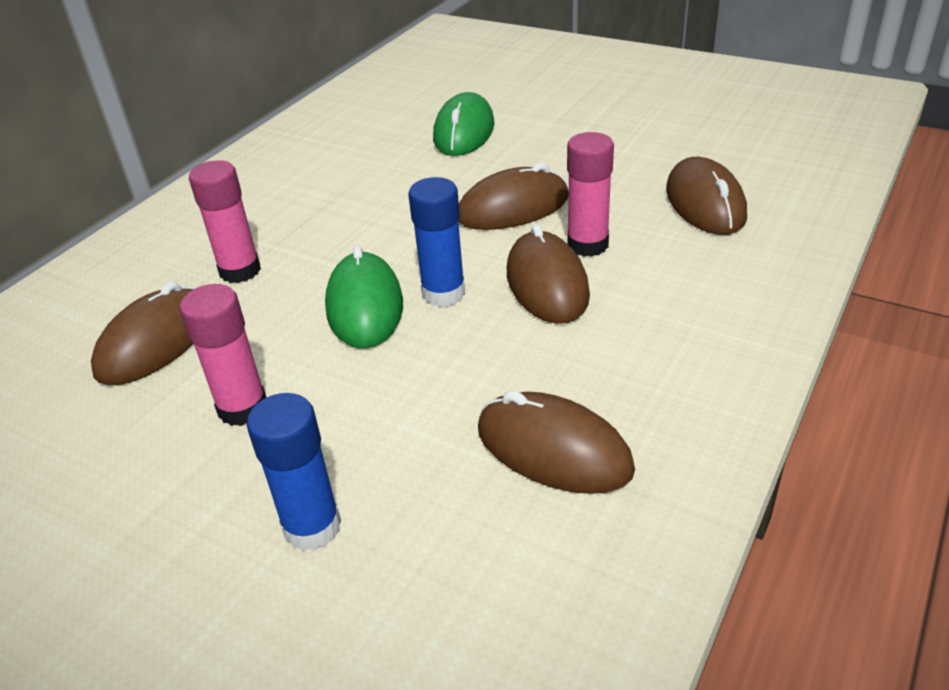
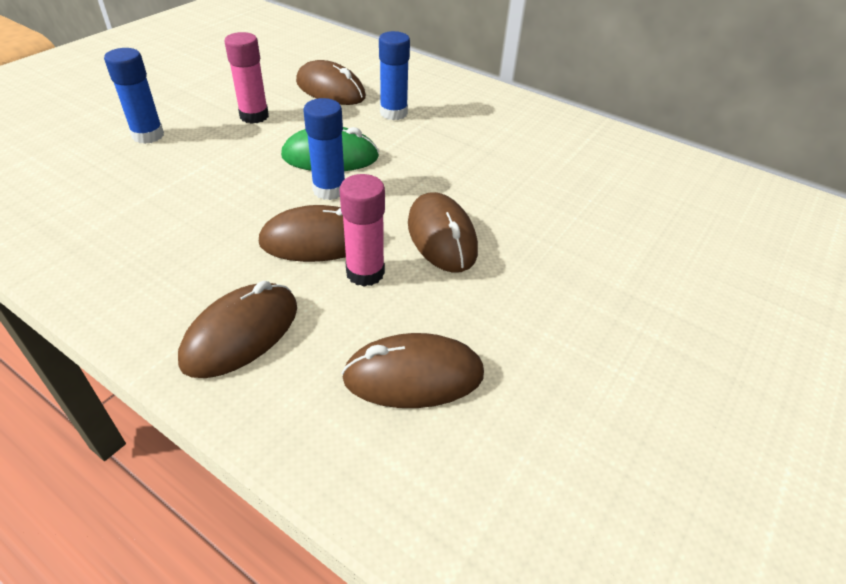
camera: 90 degrees right, 5 degrees up
(240, 271) = (393, 113): pink glue stick -> blue glue stick
(464, 132) = (596, 222): green mouse -> none
(553, 449) = (138, 219): brown mouse -> brown mouse (241, 334)

